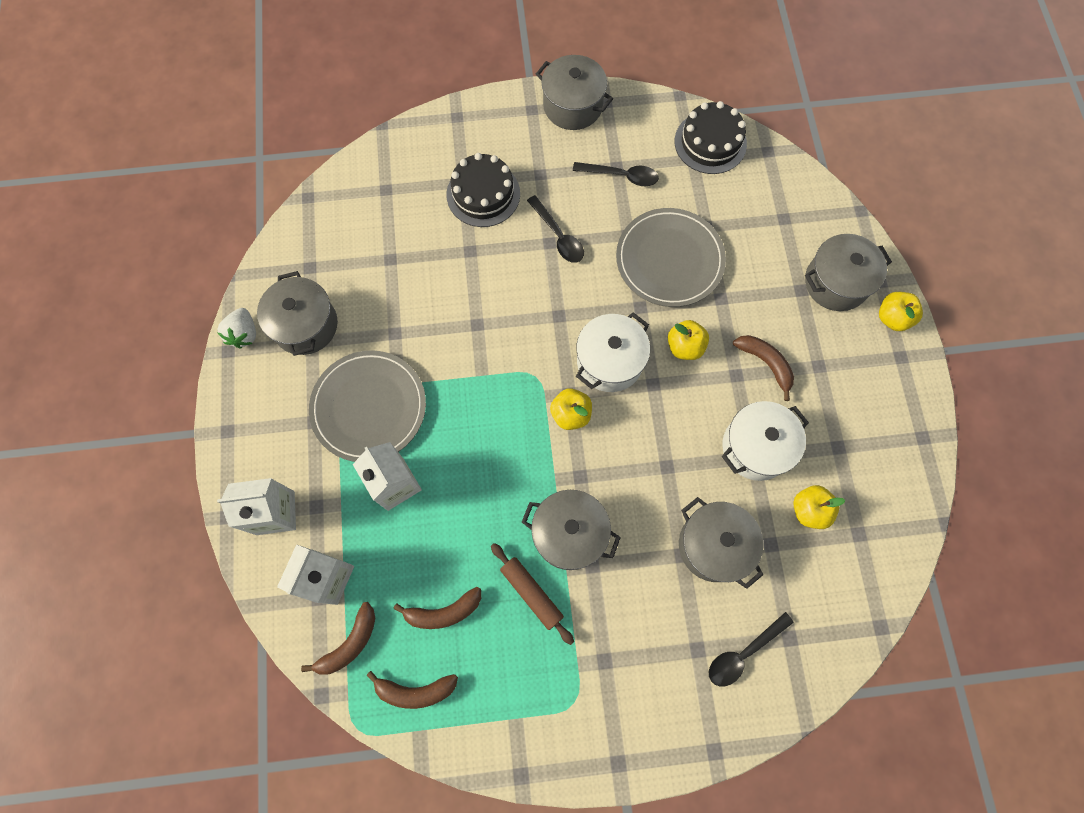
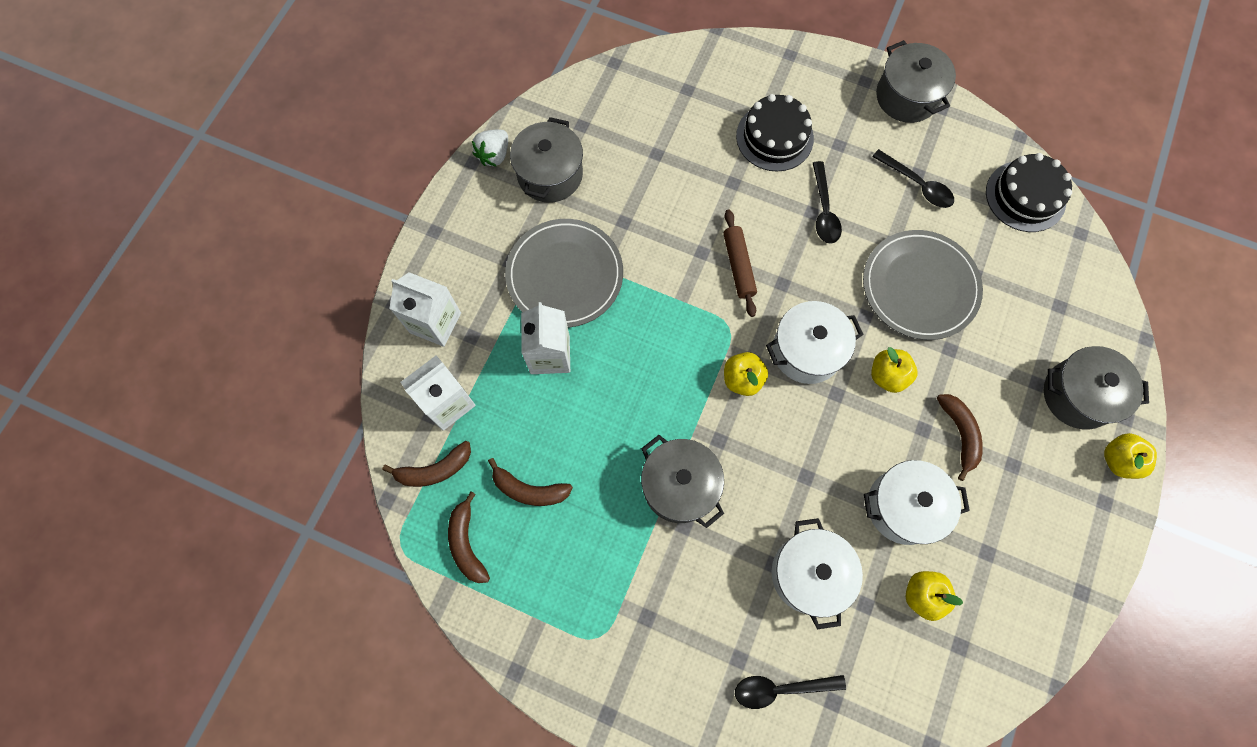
camera: 30 degrees right, 0 degrees up
(415, 690) = (467, 543): brown banana -> brown banana turned 45 degrees clockwise
(531, 593) = (615, 519): brown rolling pin -> brown rolling pin (738, 266)
(713, 545) = (809, 574): grey pot -> white pot

